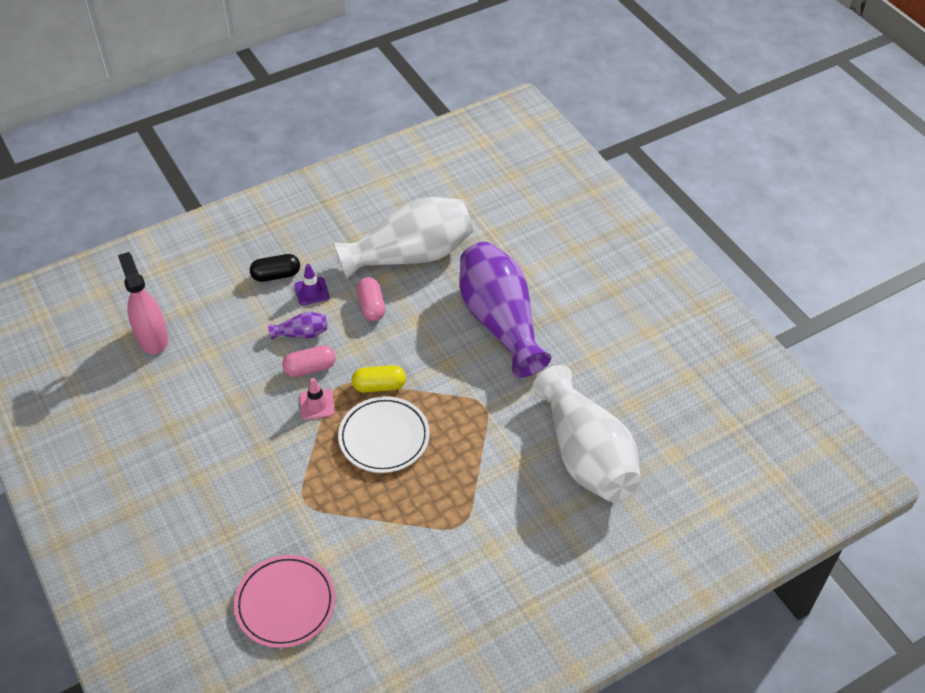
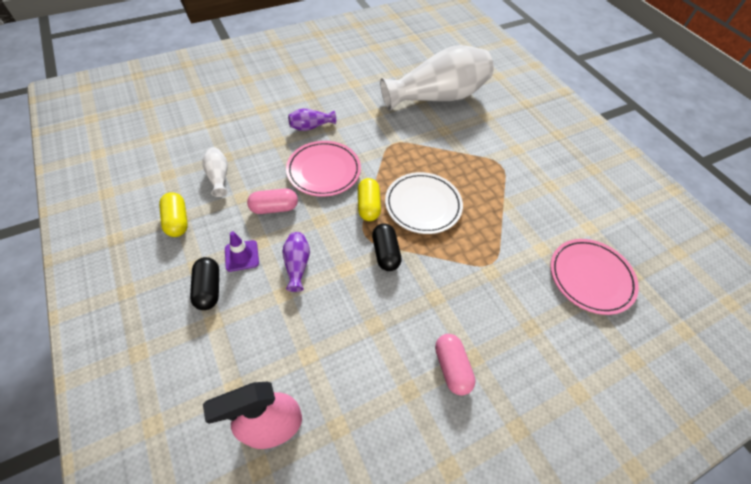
camera: 90 degrees left, 5 degrees up
(310, 368) = (342, 258): pink capsule -> pink capsule (451, 367)
(317, 404) = (385, 253): pink traffic cone -> black capsule
(351, 238) = (177, 221): none -> yellow capsule
(410, 256) = (218, 177): white vase -> white vase, size x0.40
(428, 341) = (324, 171): none -> pink plate
(500, 322) = (311, 126): purple vase -> purple vase, size x0.40

